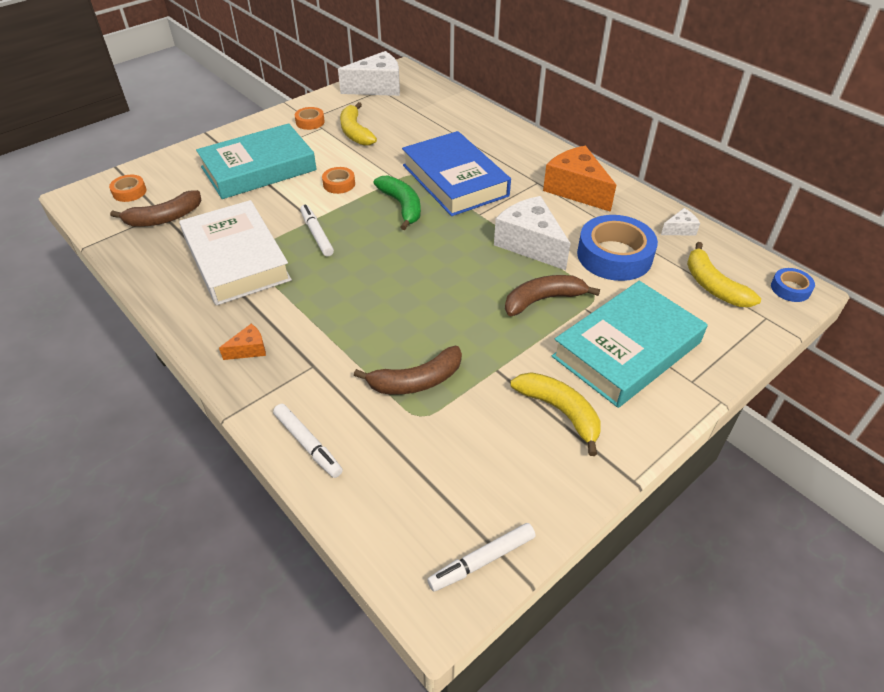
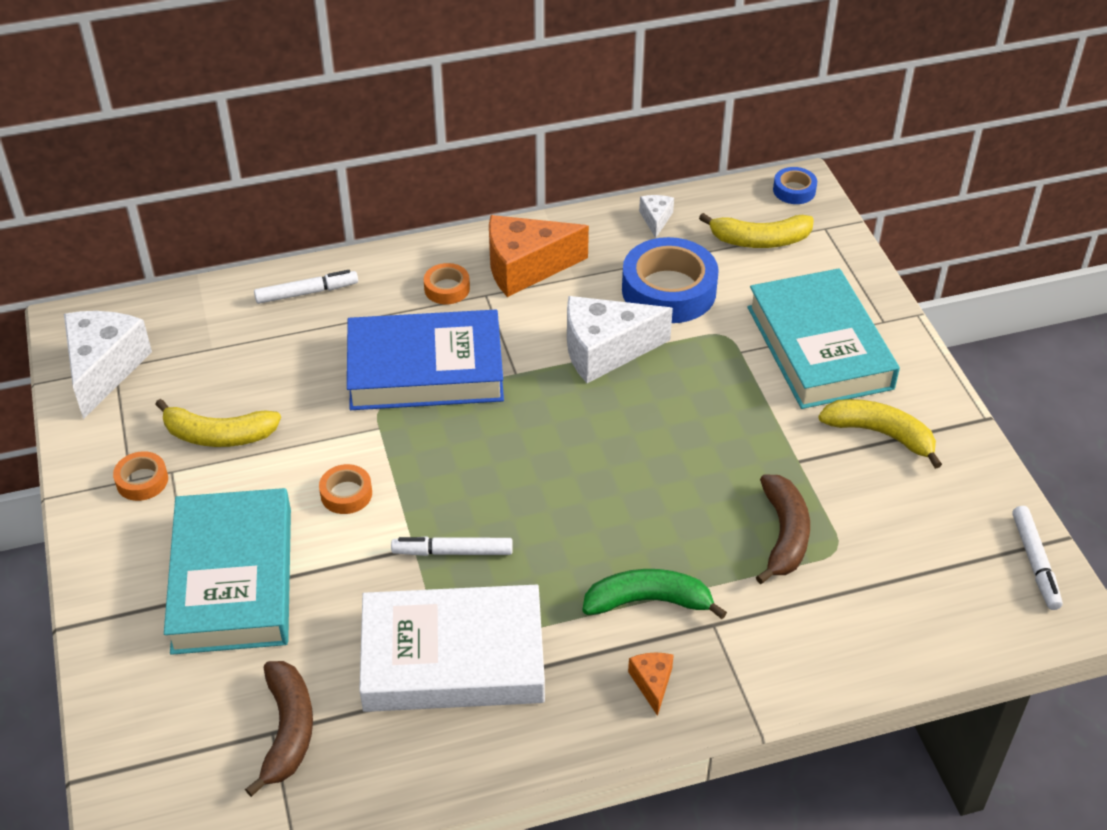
camera: 65 degrees left, 0 degrees up
(129, 192) = (175, 769): orange tape -> orange tape (447, 288)
(308, 444) = (836, 661): white marker -> white marker (306, 292)
(402, 206) = (448, 442): green banana -> green banana (648, 601)
(543, 300) = (709, 379): brown banana -> none
(560, 412) = (880, 434): yellow banana -> yellow banana turned 45 degrees clockwise

